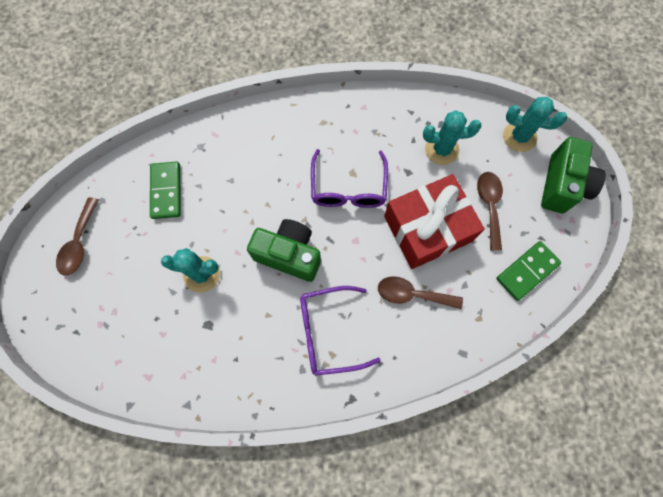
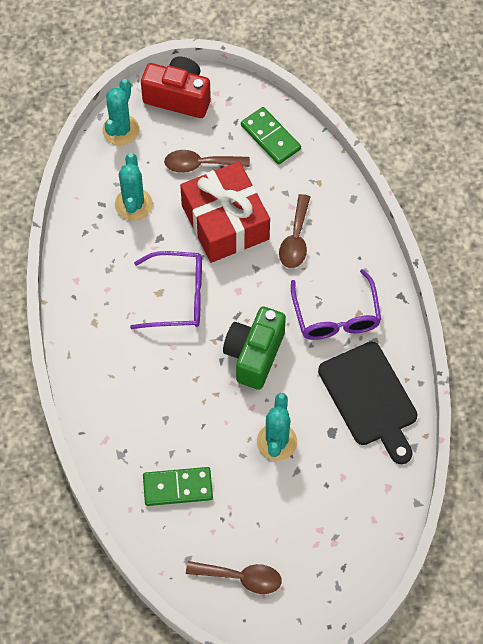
camera: 90 degrees left, 10 degrees down
(240, 363) = (370, 398): none -> black cutting board
(562, 185) = (178, 97): green camera -> red camera

